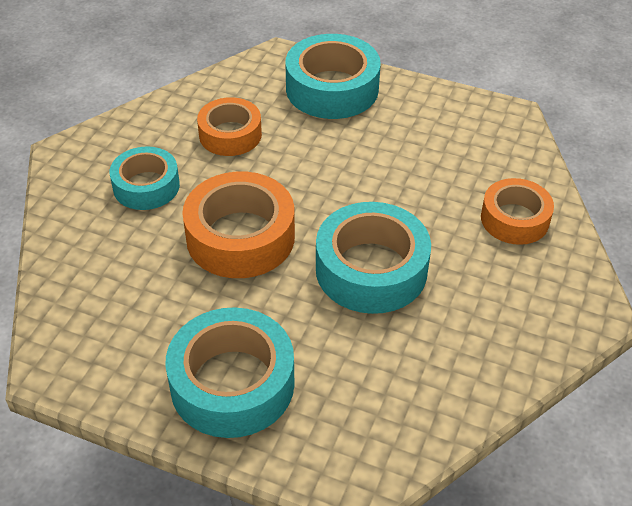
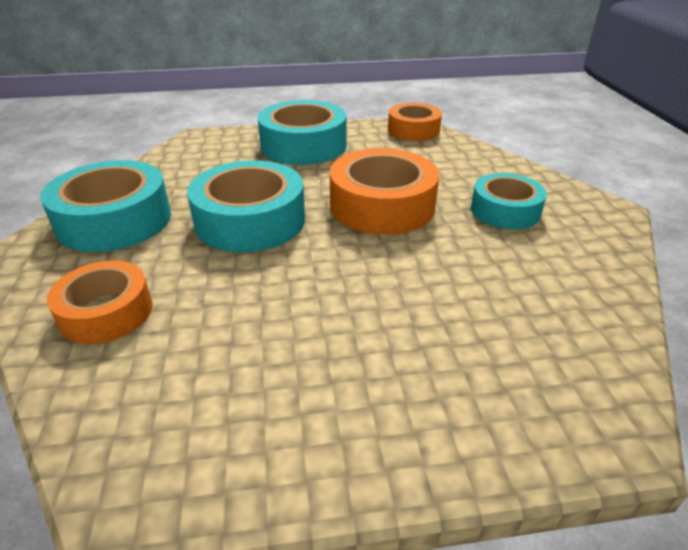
camera: 150 degrees right, 10 degrees down
(230, 135) = (503, 280): orange tape -> orange tape (413, 130)
(332, 89) = (465, 403): turquoise tape -> turquoise tape (114, 220)

